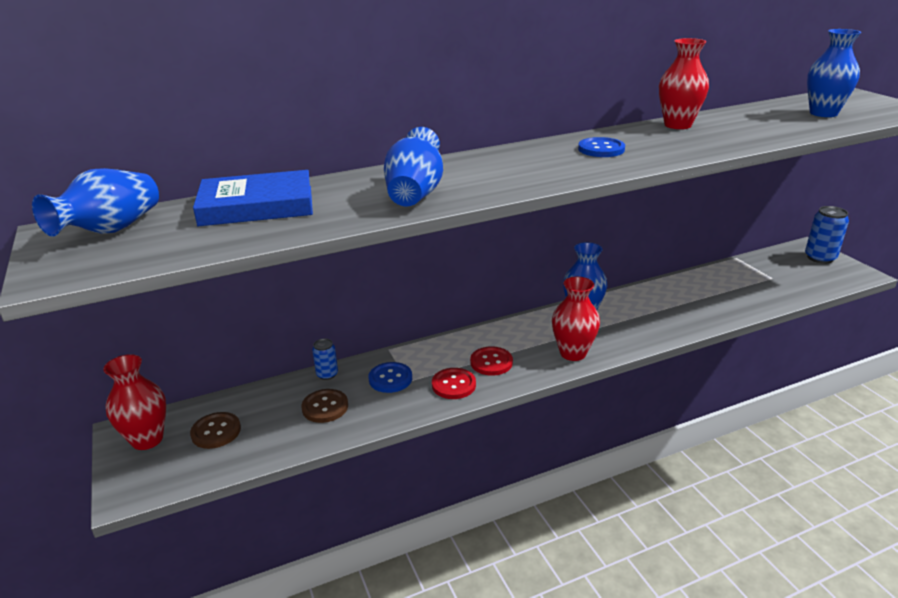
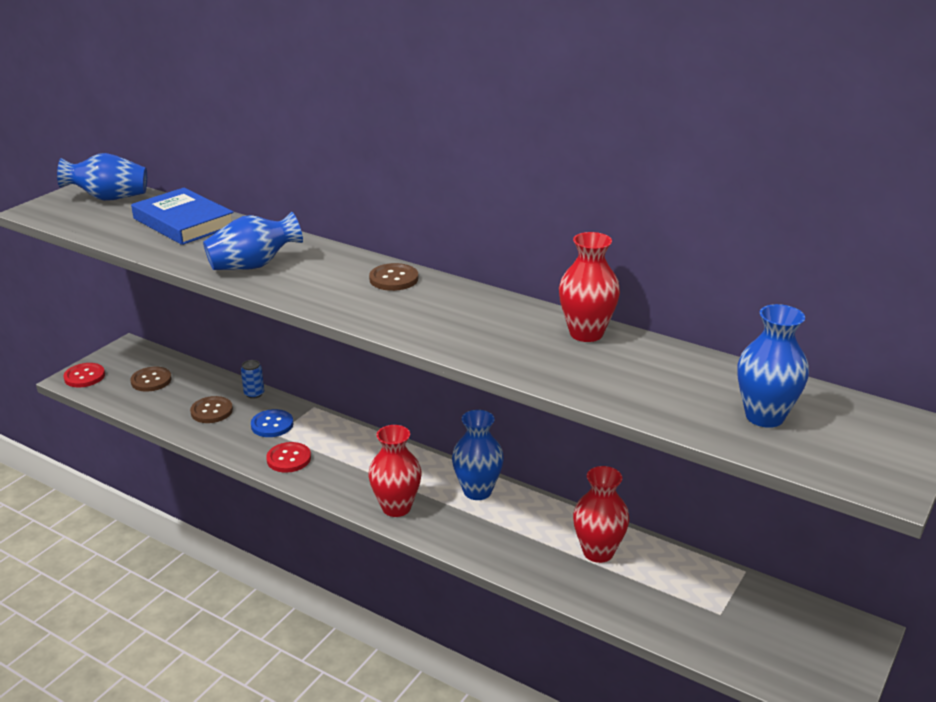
camera: 55 degrees right, 0 degrees up
(147, 439) = (125, 359): red vase -> red vase (598, 552)
(491, 362) = (339, 466): red button -> red button (84, 376)
(519, 154) = (394, 279): none -> brown button
(601, 149) = (451, 311): blue button -> none
(820, 258) = (839, 650): blue can -> none

